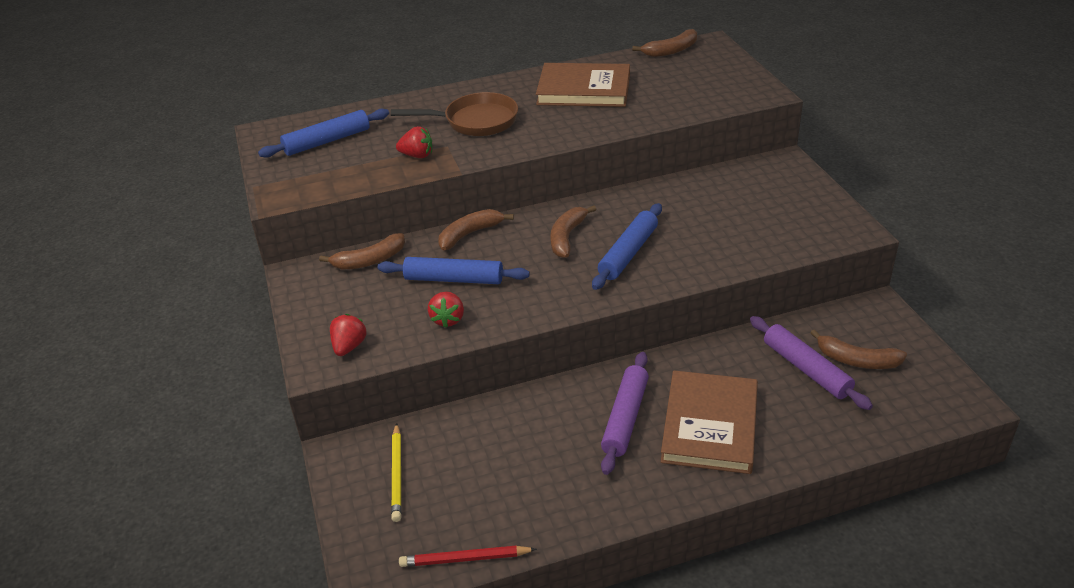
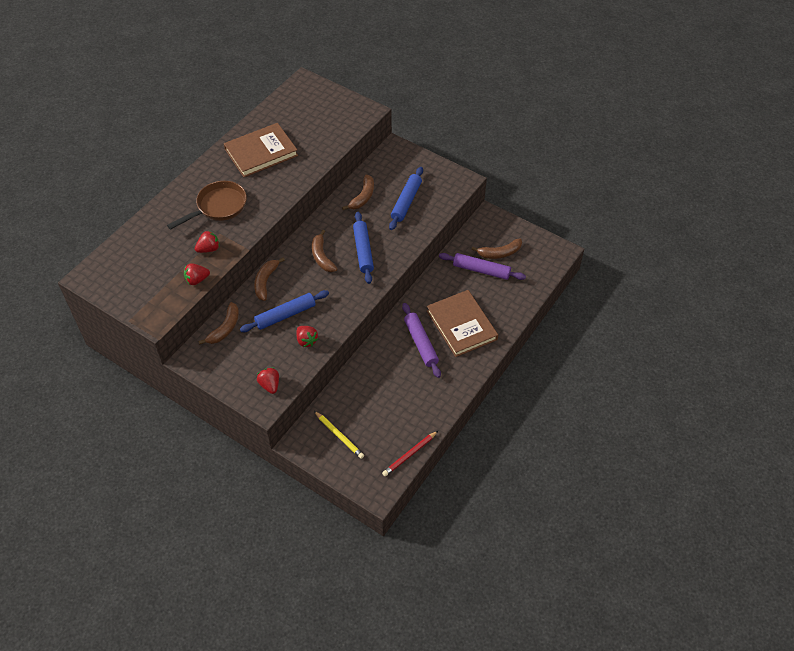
camera: 40 degrees left, 15 degrees up
(327, 141) = (139, 265): blue rolling pin -> blue rolling pin (406, 202)
(368, 179) = (197, 280): none -> red strawberry
(671, 51) = (286, 97): brown banana -> brown banana (363, 197)

